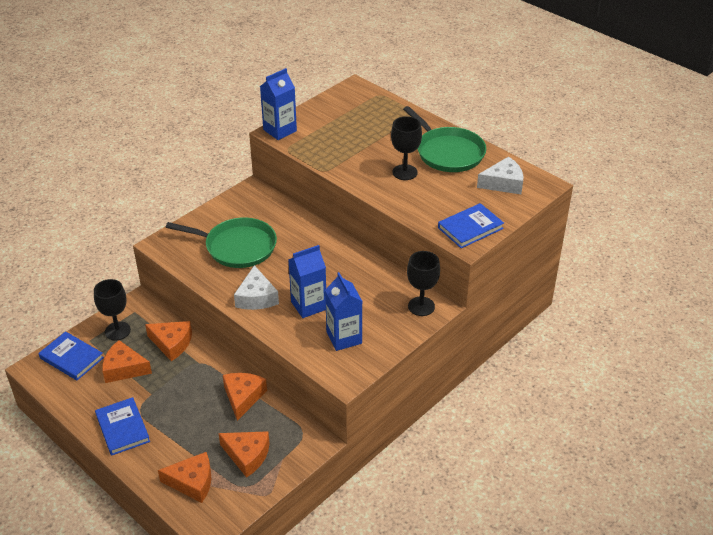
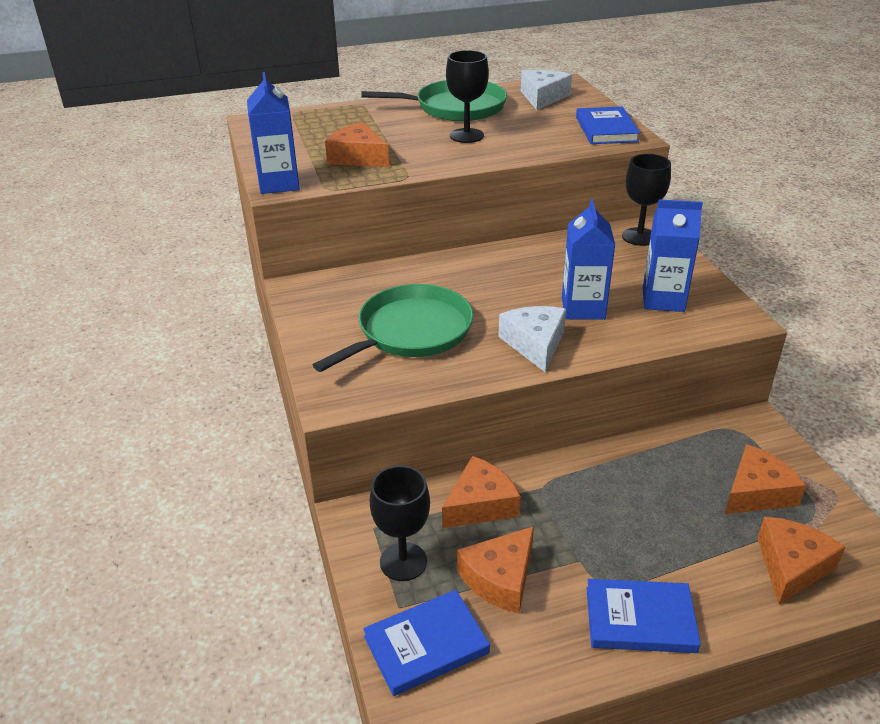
camera: 60 degrees left, 5 degrees down
(243, 397) = (640, 463): orange cheese -> orange cheese (358, 157)
(256, 297) = (535, 344): white cheese -> white cheese turned 120 degrees counterclockwise

